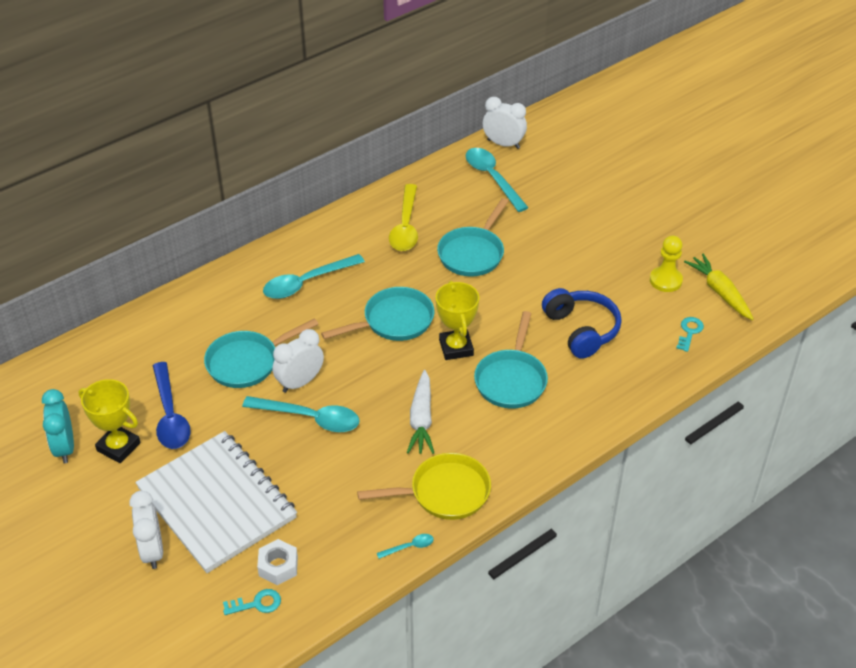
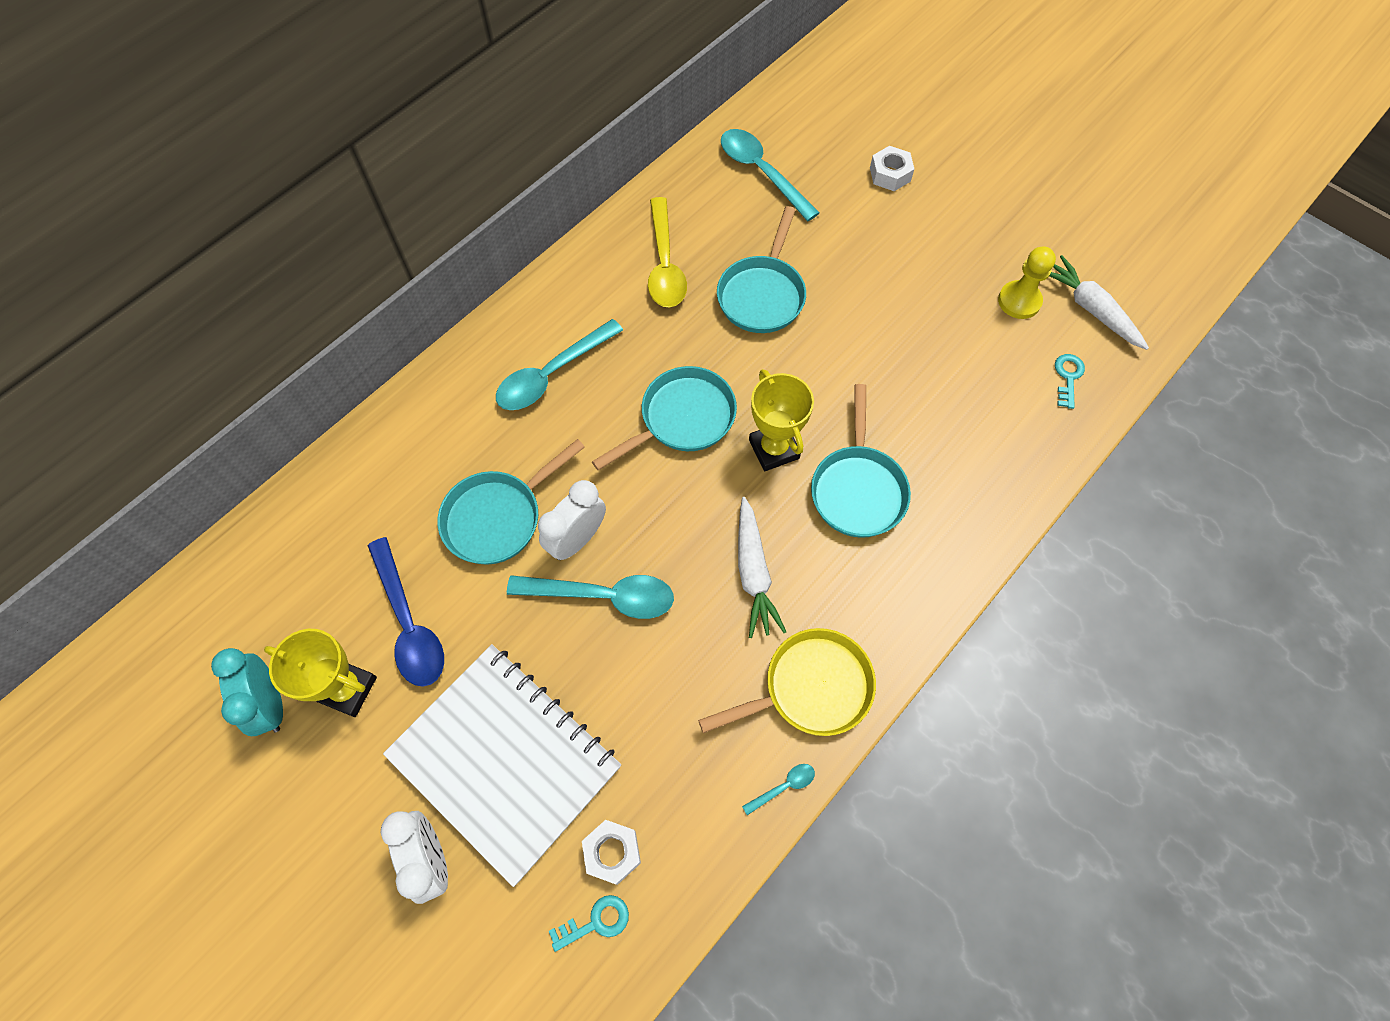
camera: 10 degrees left, 20 degrees up
(503, 144) = (764, 117): white clock -> none
(581, 330) = (930, 395): blue headphones -> none
(589, 190) = (890, 174): none -> white nut
(719, 292) = (1091, 309): yellow carrot -> white carrot

